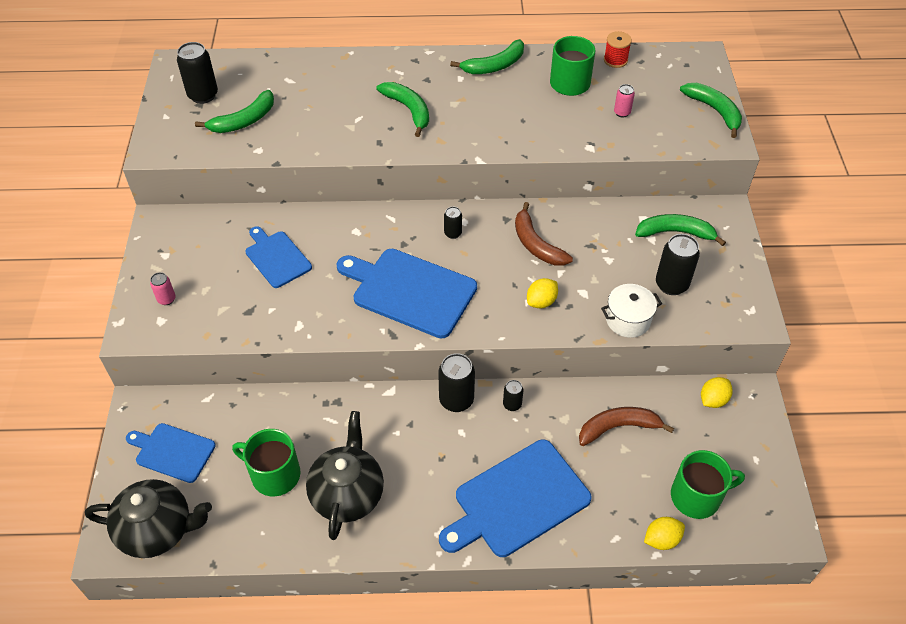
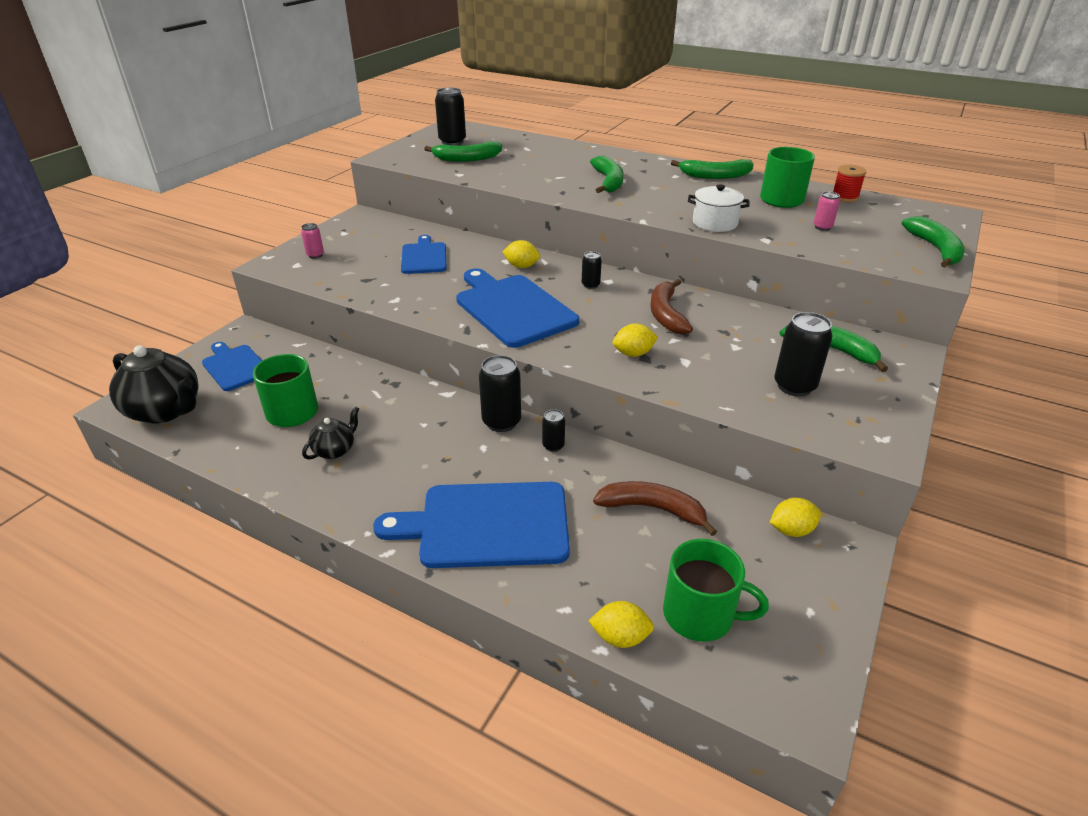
camera: 30 degrees right, 15 degrees down
(348, 494) = (335, 450): black teapot -> black teapot, size x0.52
(376, 233) = (521, 266): none -> yellow lemon
(628, 320) = (718, 396): white pot -> white pot (715, 223)

